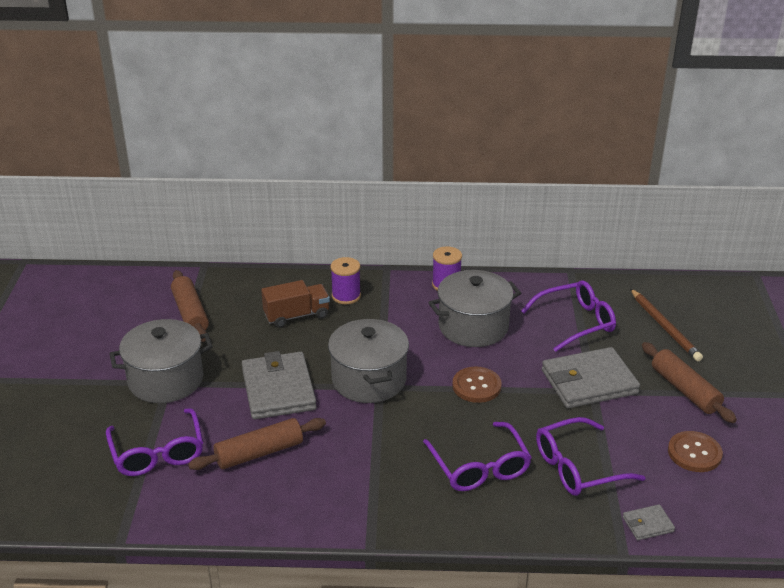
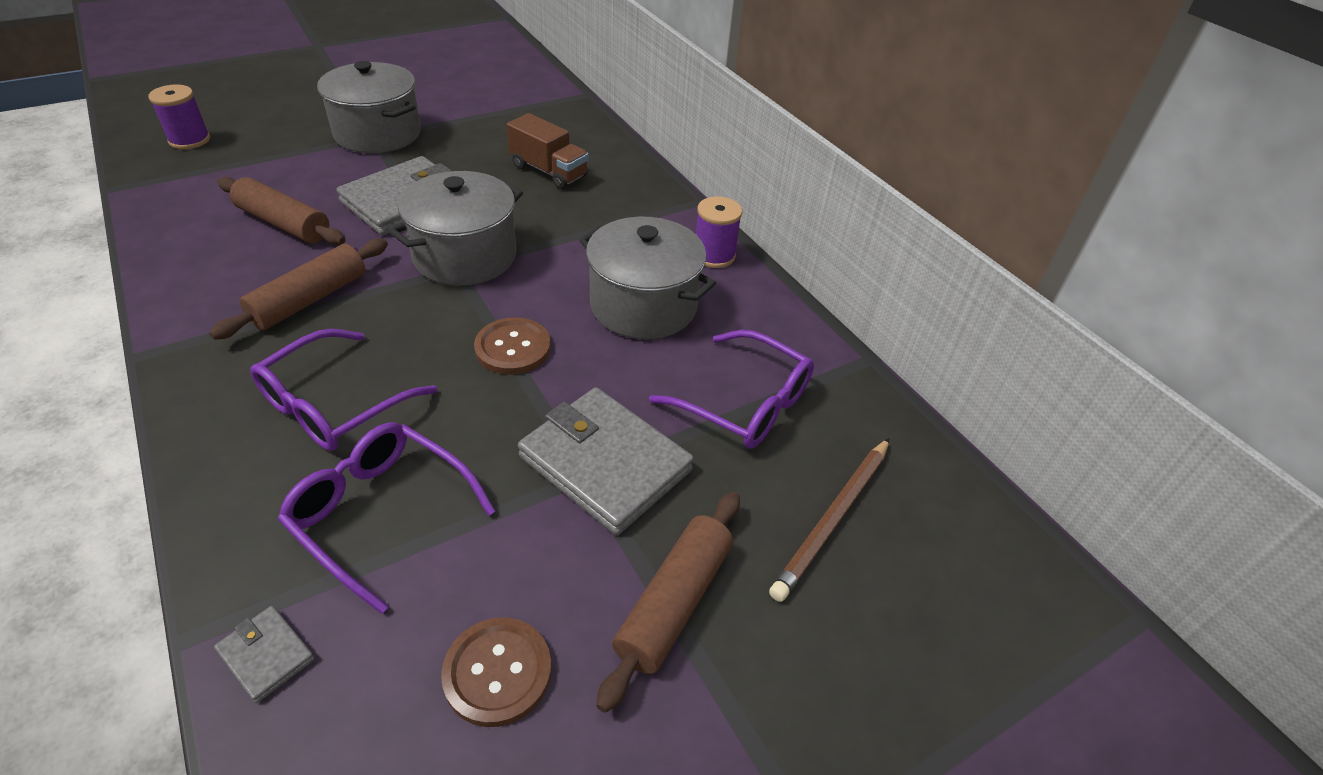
camera: 55 degrees right, 10 degrees up
(157, 452) = (256, 165): purple glasses -> none
(190, 313) = (498, 112): brown rolling pin -> brown rolling pin (309, 299)
(346, 296) = (616, 191): purple spool -> purple spool (189, 140)

